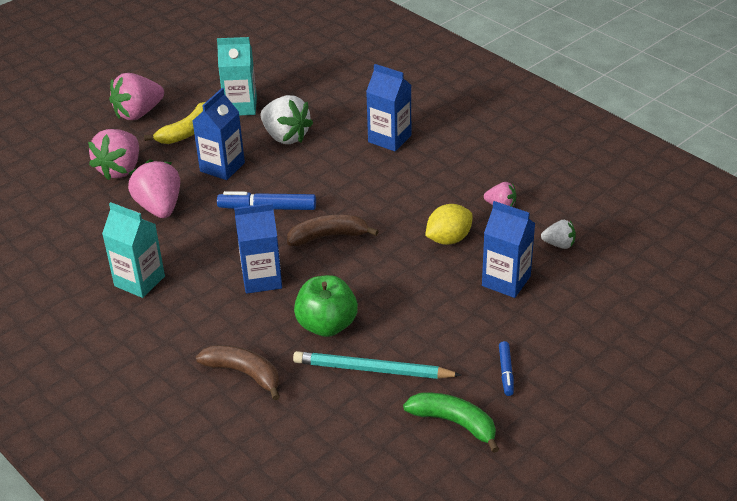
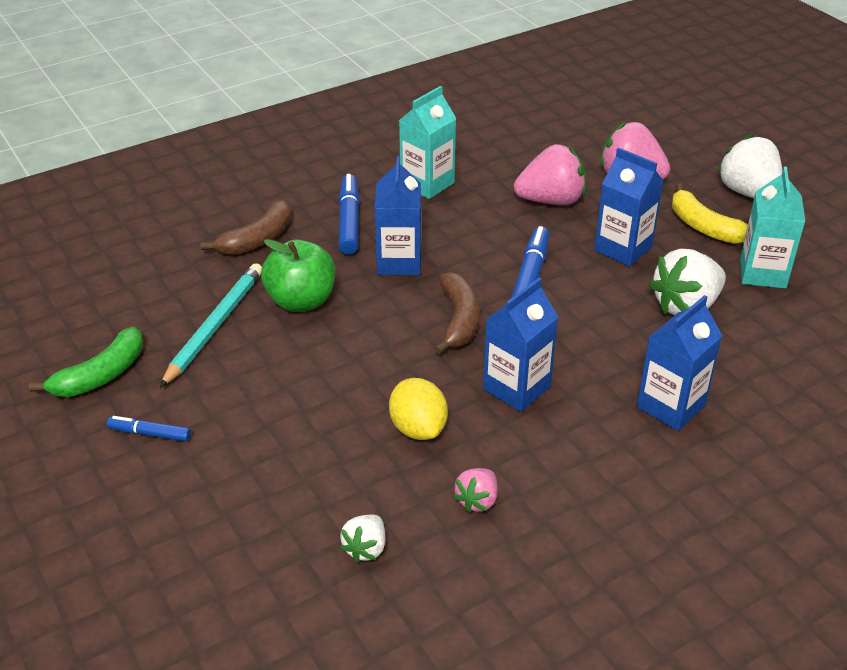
camera: 100 degrees right, 0 degrees up
(138, 113) = (748, 193): pink strawberry -> white strawberry
(206, 319) = (349, 221): none -> blue marker
(506, 281) = (310, 469): blue carton -> blue carton (516, 388)

